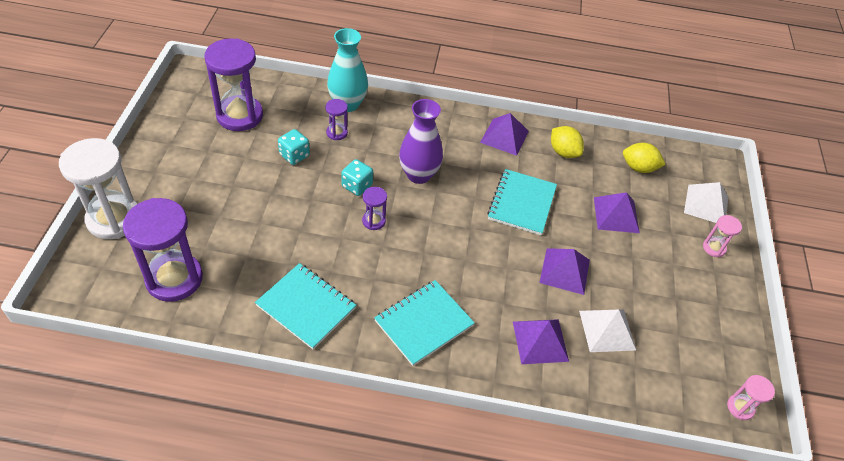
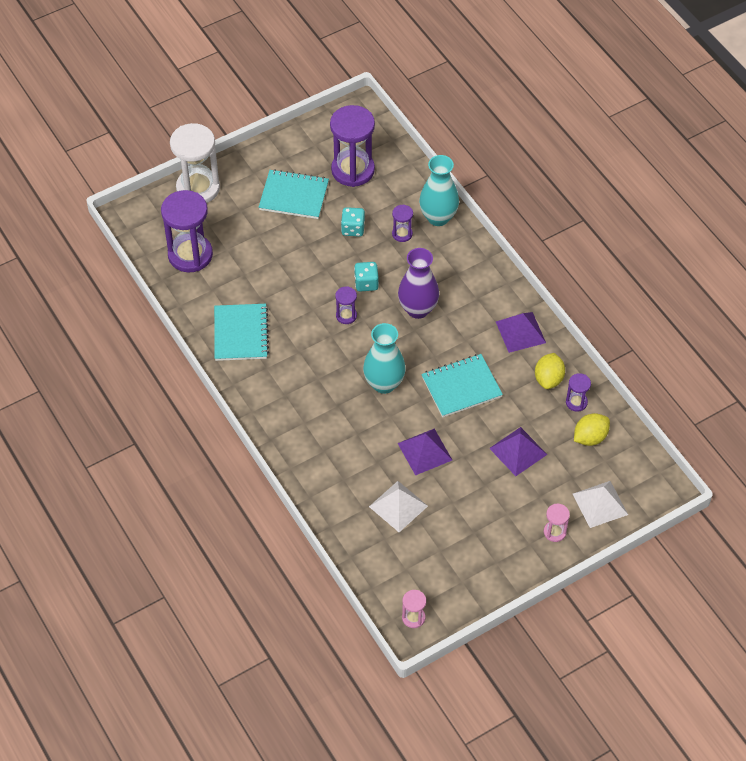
camera: 55 degrees right, 5 degrees up
(424, 323) = (294, 402): turquoise notebook -> turquoise notebook (294, 196)
(469, 247) = (384, 383): none -> turquoise vase
(540, 341) = (348, 473): purple pyramid -> none
(599, 153) = (576, 402): none -> purple hourglass
(638, 168) = (590, 437): yellow lemon -> yellow lemon turned 75 degrees clockwise

